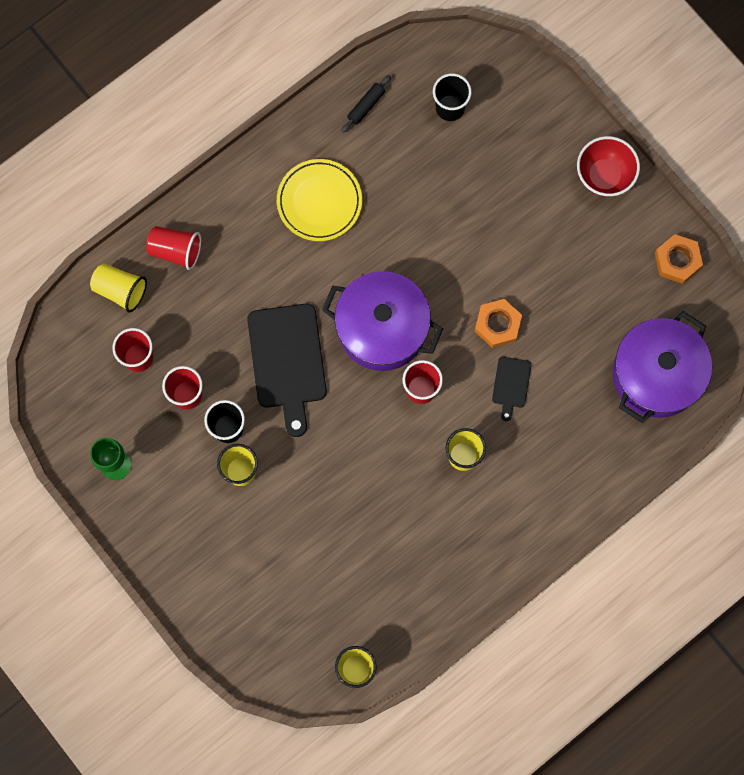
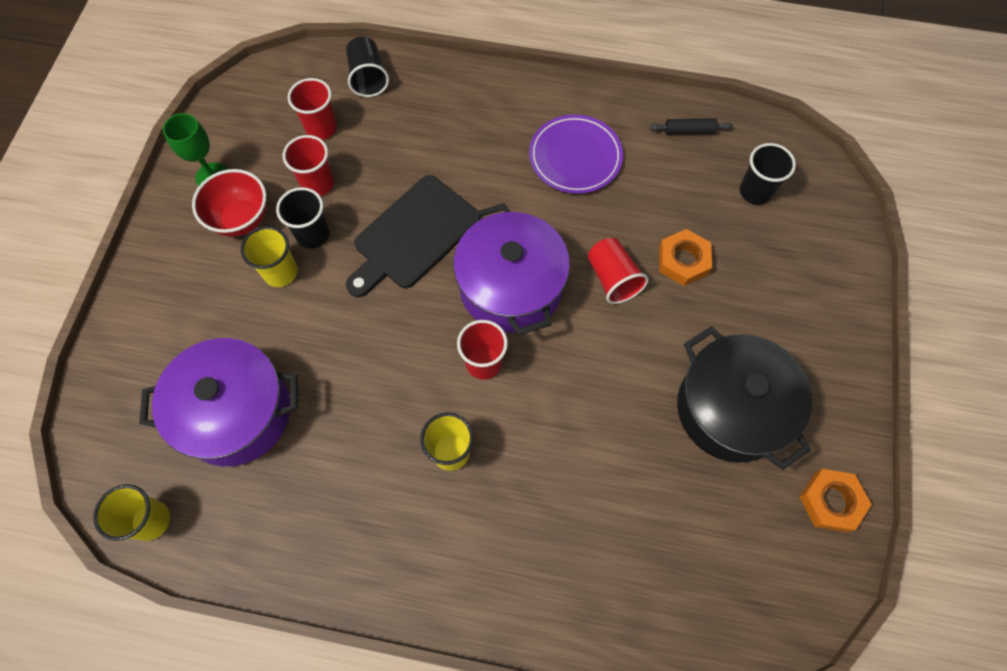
camera: 50 degrees right, 10 degrees down
(120, 290) = (368, 78): yellow cup -> black cup
(175, 250) = (436, 90): red cup -> red cup (612, 278)
(319, 201) = (575, 157): yellow plate -> purple plate
(497, 325) = (605, 382): orange nut -> orange nut (683, 261)
(511, 385) = (559, 440): black cutting board -> none
(578, 265) = (731, 409): none -> black pot
(604, 176) = (835, 364): red bowl -> red bowl (241, 219)
(656, 374) = (700, 579): purple pot -> purple pot (236, 413)

